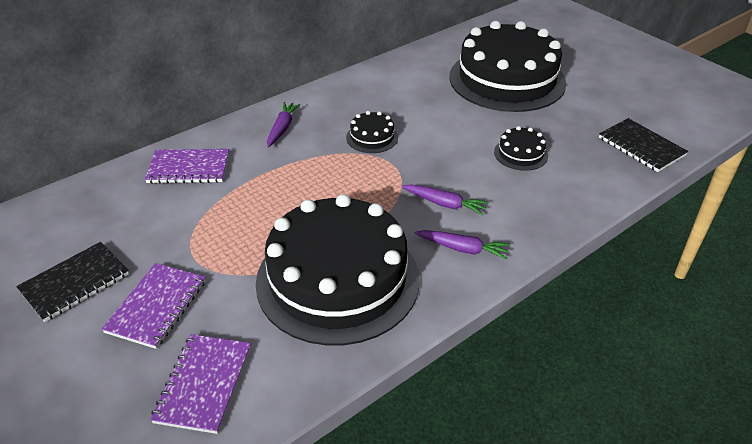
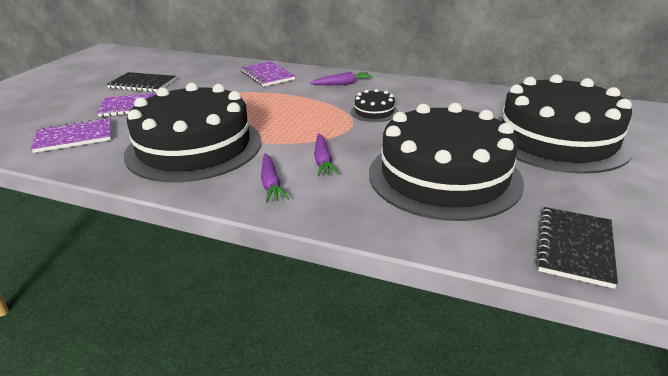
camera: 60 degrees right, 10 degrees down
(520, 154) = (444, 176): black cake -> black cake, size x2.49

